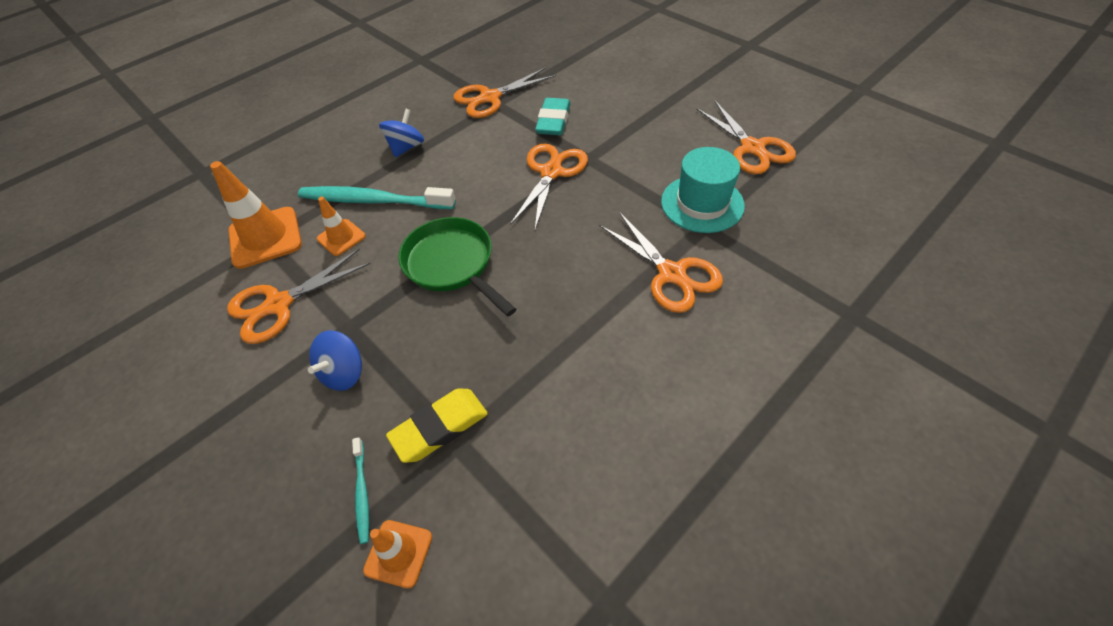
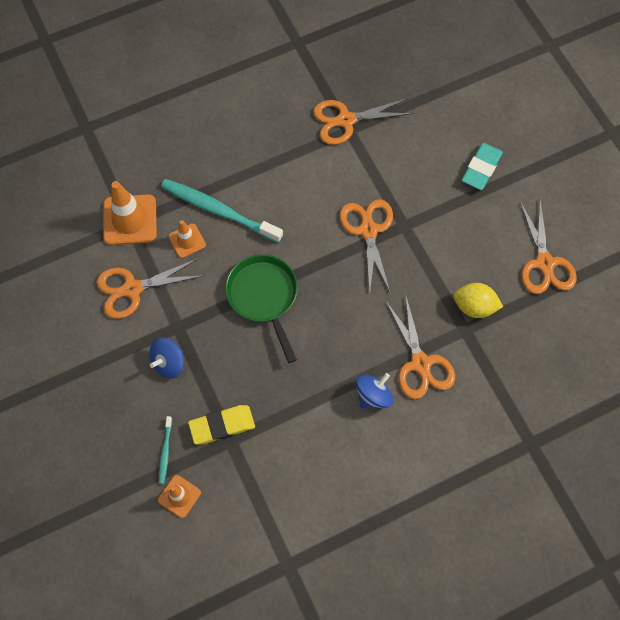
camera: 15 degrees right, 15 degrees up
(406, 147) = (258, 158): blue spinning top -> blue spinning top (373, 395)
(551, 172) = (368, 230): orange scissors -> orange scissors turned 45 degrees counterclockwise
(553, 121) = (391, 170): turquoise eraser -> turquoise eraser (481, 168)
(702, 203) = (474, 306): turquoise hat -> yellow lemon

